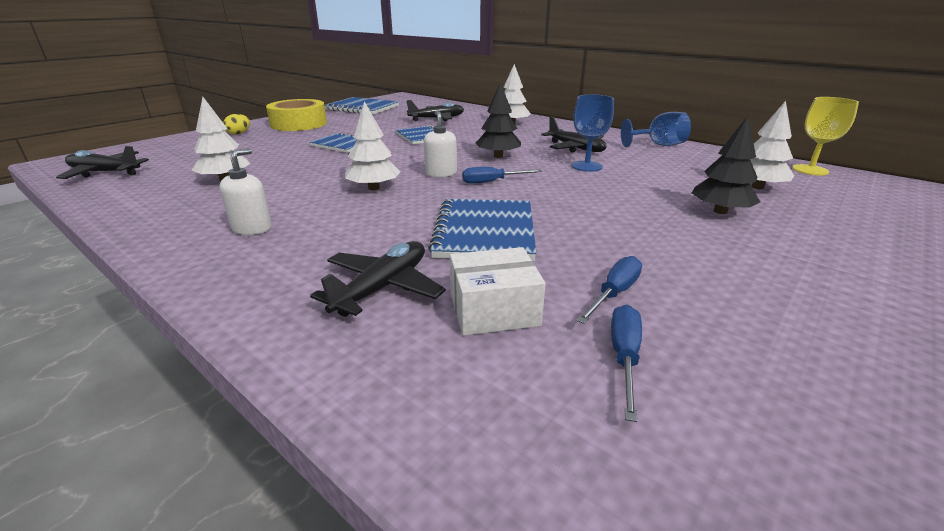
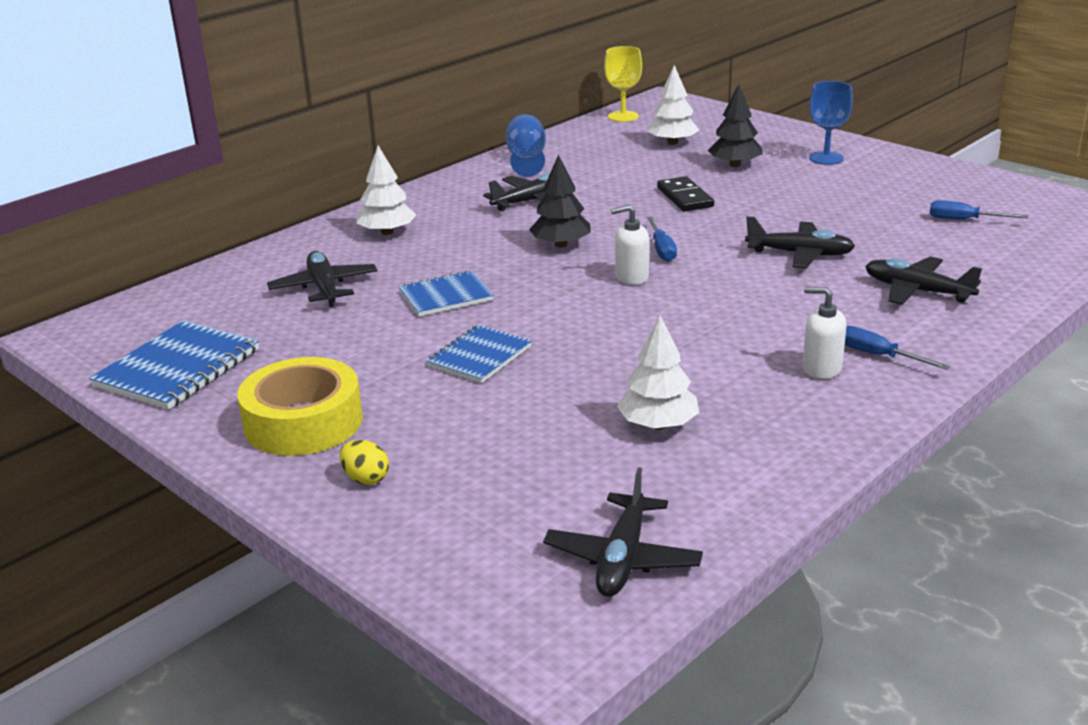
camera: 85 degrees left, 0 degrees up
(374, 188) = (686, 314): white tree -> none
(485, 231) = (800, 254): blue notebook -> black plane
(494, 309) = (930, 252): white box -> none
(586, 166) = (606, 201): blue goblet -> blue goblet (826, 158)
(611, 190) = (685, 197): none -> black domino
(614, 293) = (891, 215): blue screwdriver -> blue screwdriver (879, 356)

